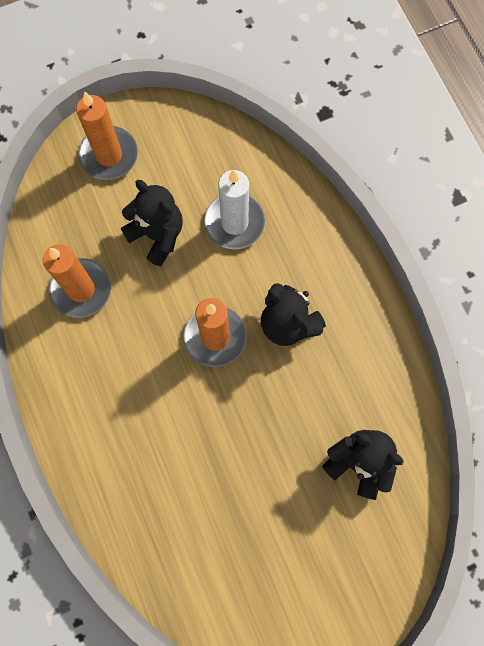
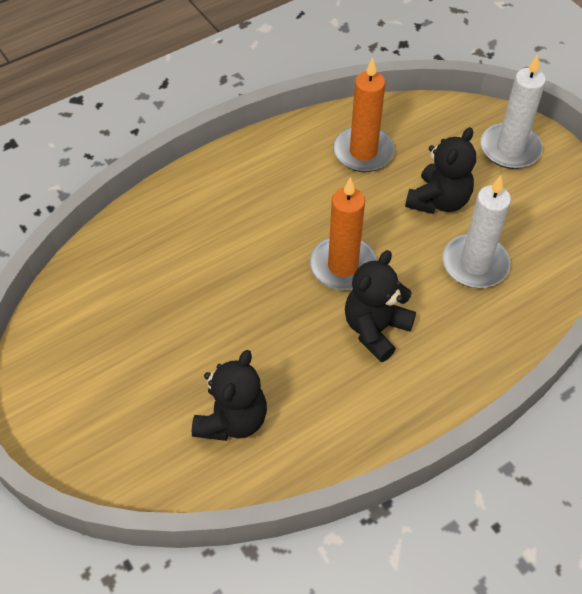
camera: 80 degrees right, 20 degrees down
(109, 155) = (510, 149): orange candle -> white candle

